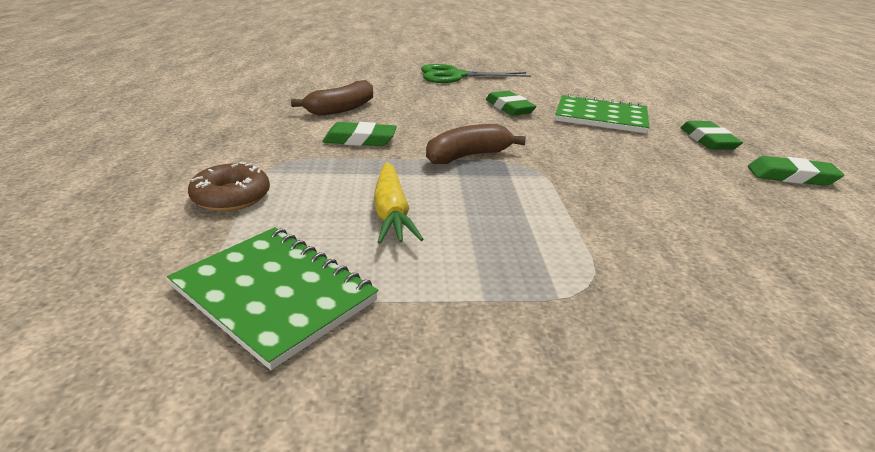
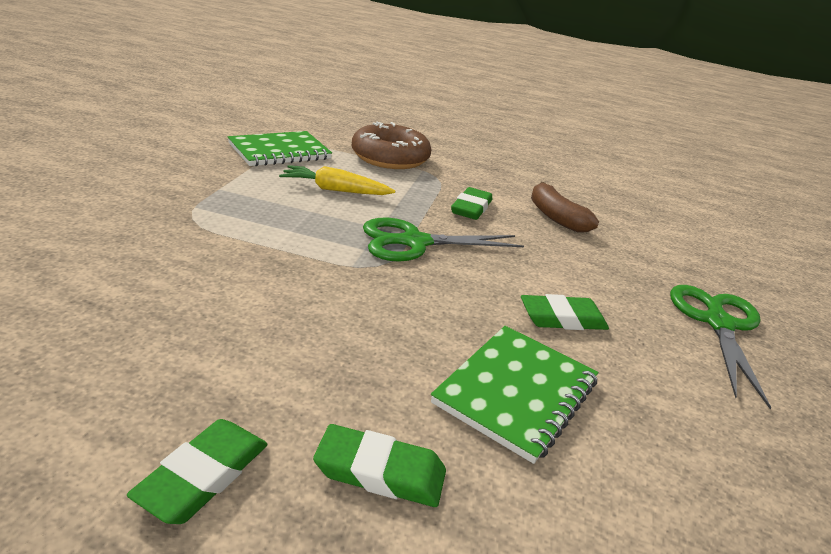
camera: 105 degrees right, 0 degrees up
(231, 197) = (390, 157): brown donut -> brown donut, size x1.66
(468, 156) = (415, 242): brown banana -> green scissors

